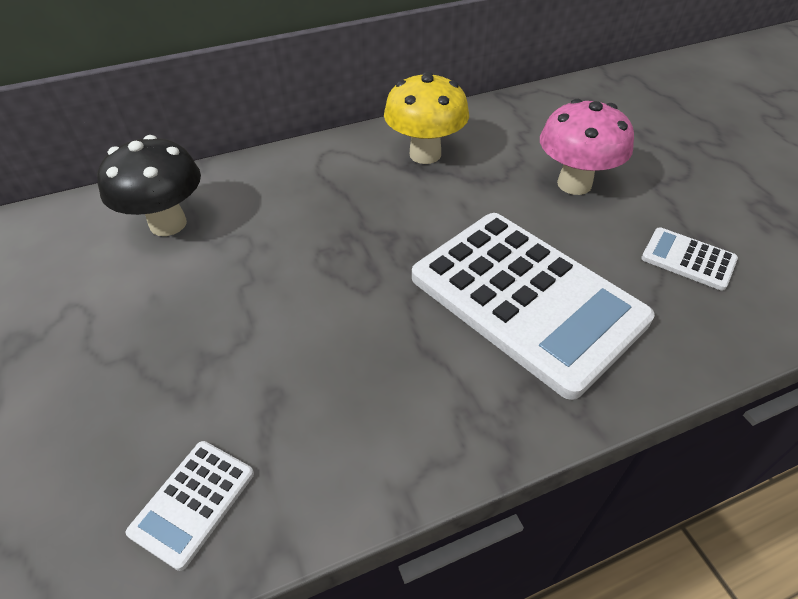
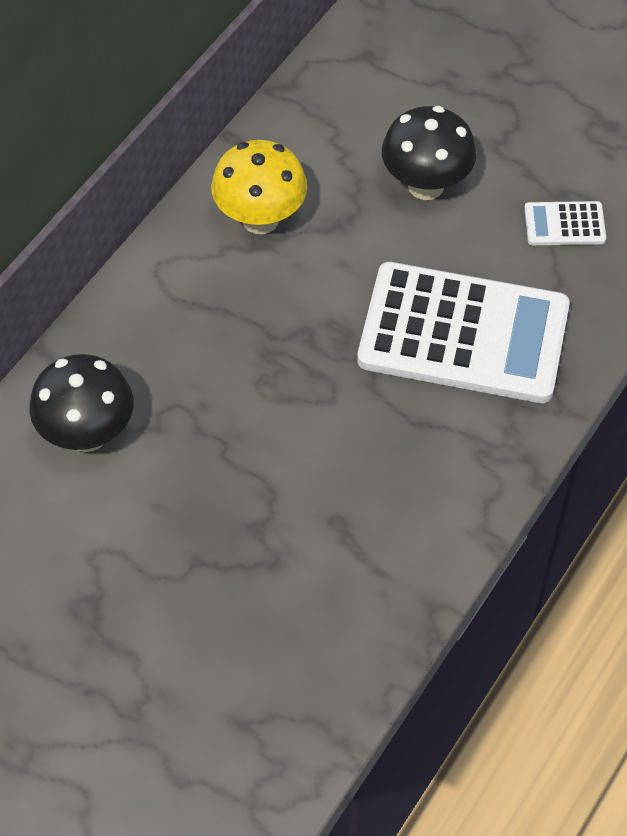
camera: 35 degrees left, 10 degrees up
(193, 502) = (353, 620): white calculator -> none
(574, 184) = (426, 185): pink mushroom -> black mushroom

